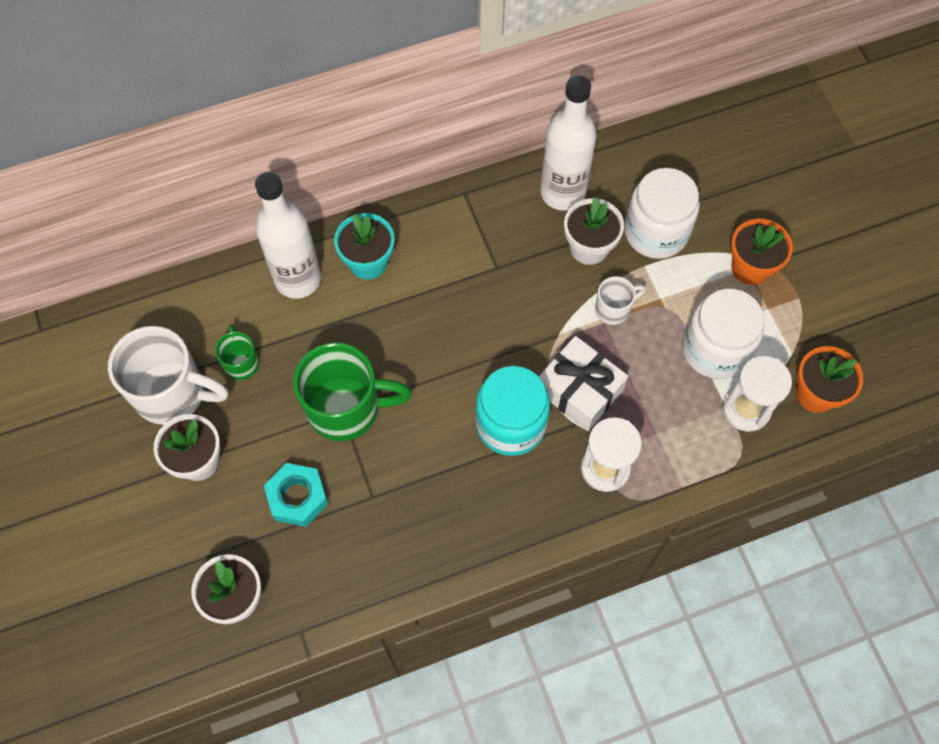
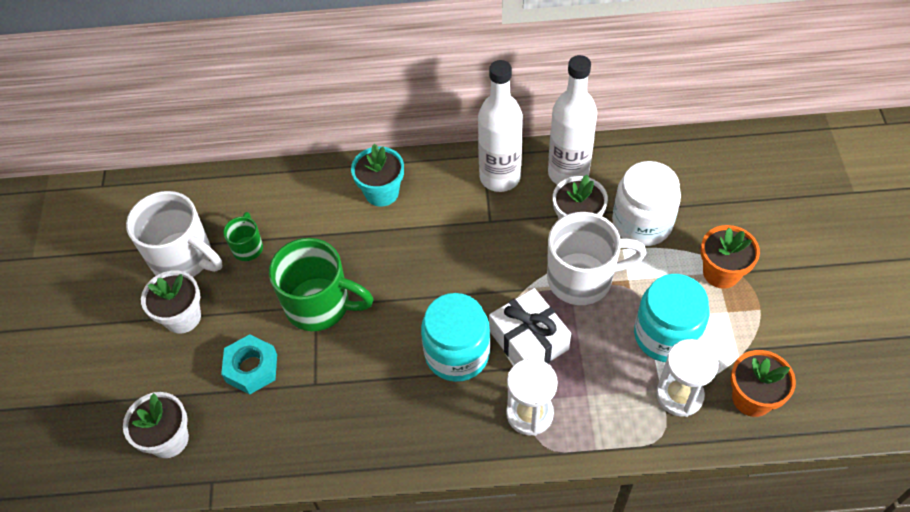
camera: 20 degrees right, 10 degrees down
(298, 279) = (319, 193): white bottle -> white bottle (500, 177)
(613, 309) = (582, 279): white mug -> white mug, size x1.99
(715, 349) = (666, 335): white jar -> turquoise jar

